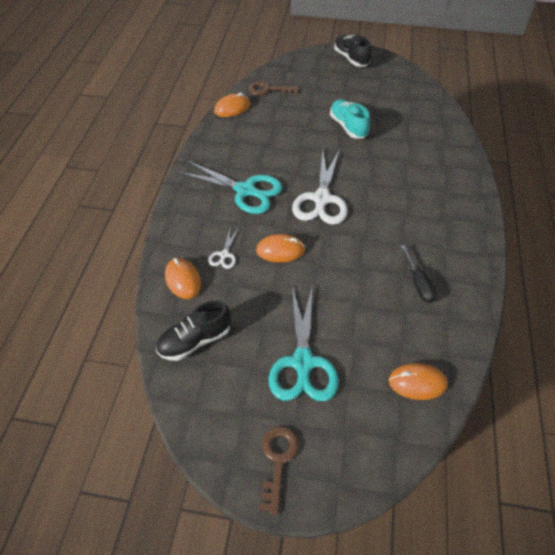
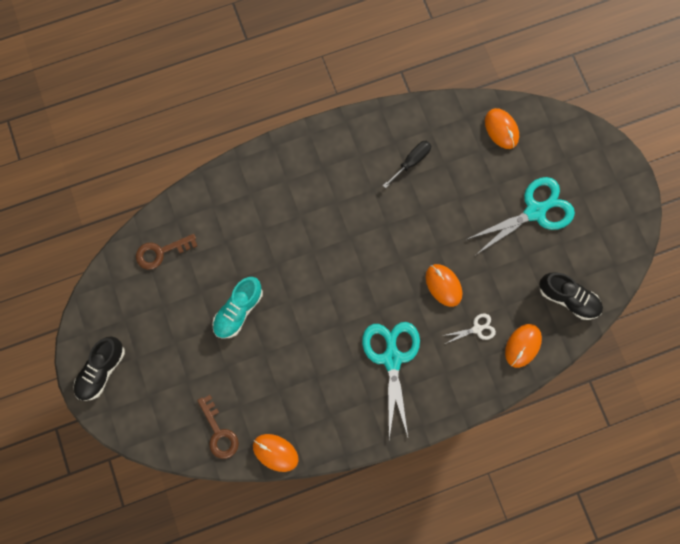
camera: 120 degrees left, 25 degrees up
(278, 460) = (612, 190): brown key -> brown key (161, 252)
(321, 199) = (362, 283): white scissors -> none

